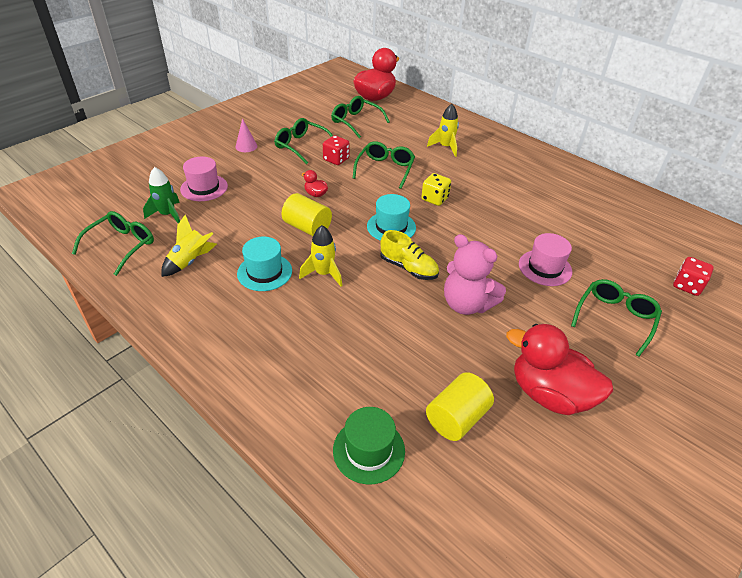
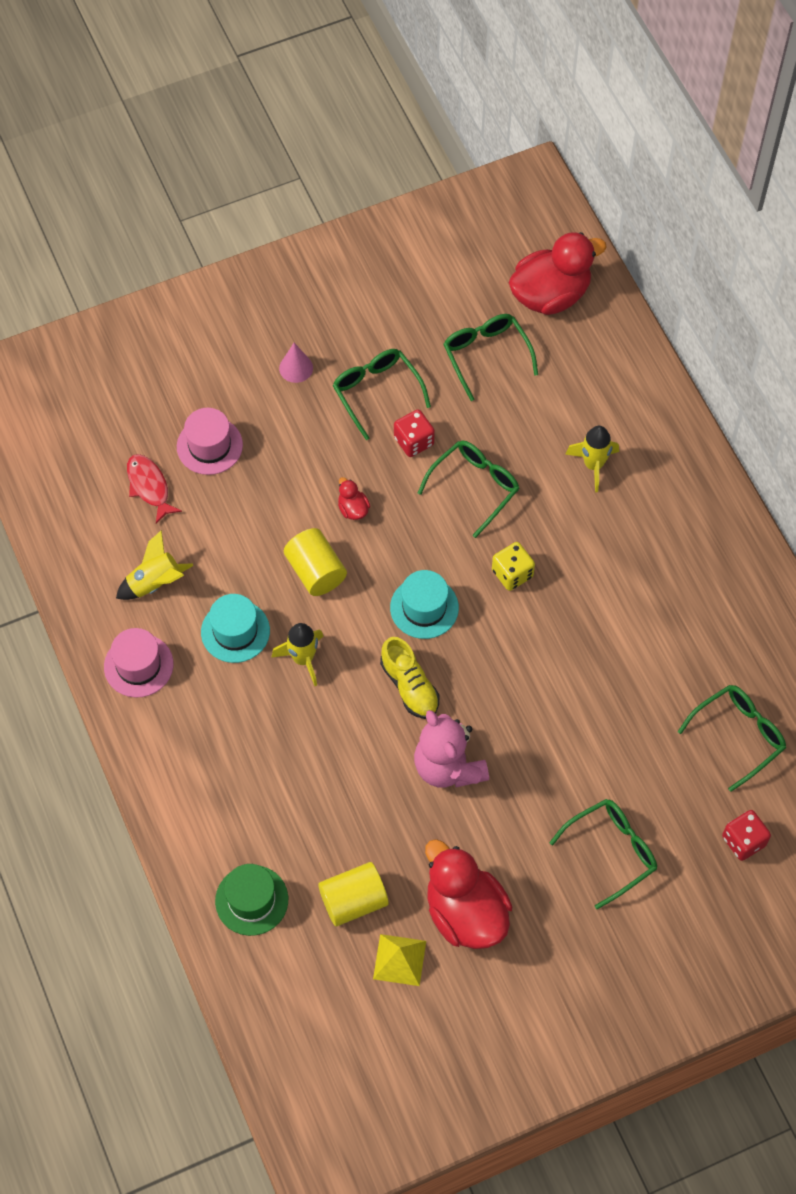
camera: 25 degrees right, 20 degrees up
(122, 246) = (82, 527): green glasses -> green glasses (738, 735)
(168, 215) = (149, 487): green rocket -> red fish
(525, 450) = (399, 959): none -> yellow pyramid
(545, 268) = (581, 747): pink hat -> pink hat (138, 665)

